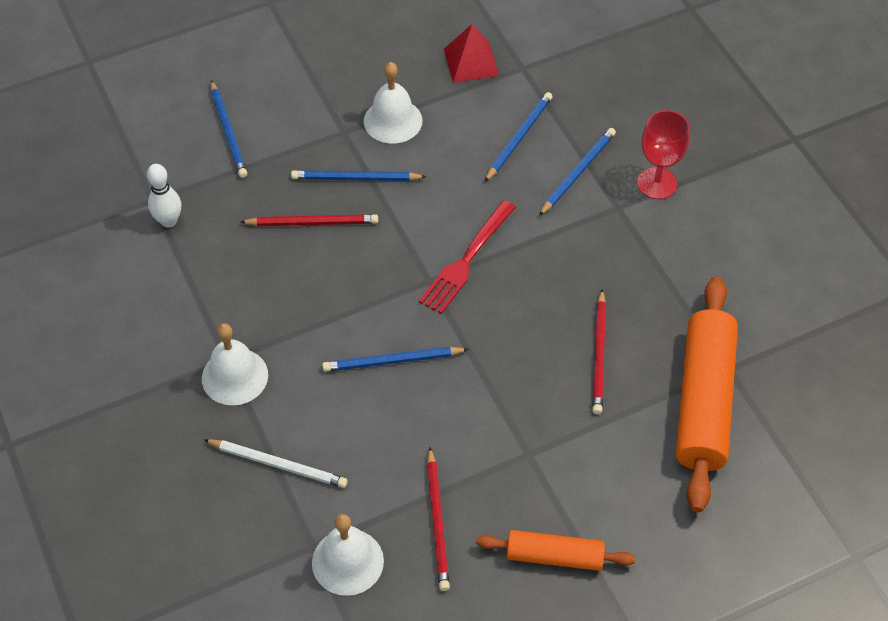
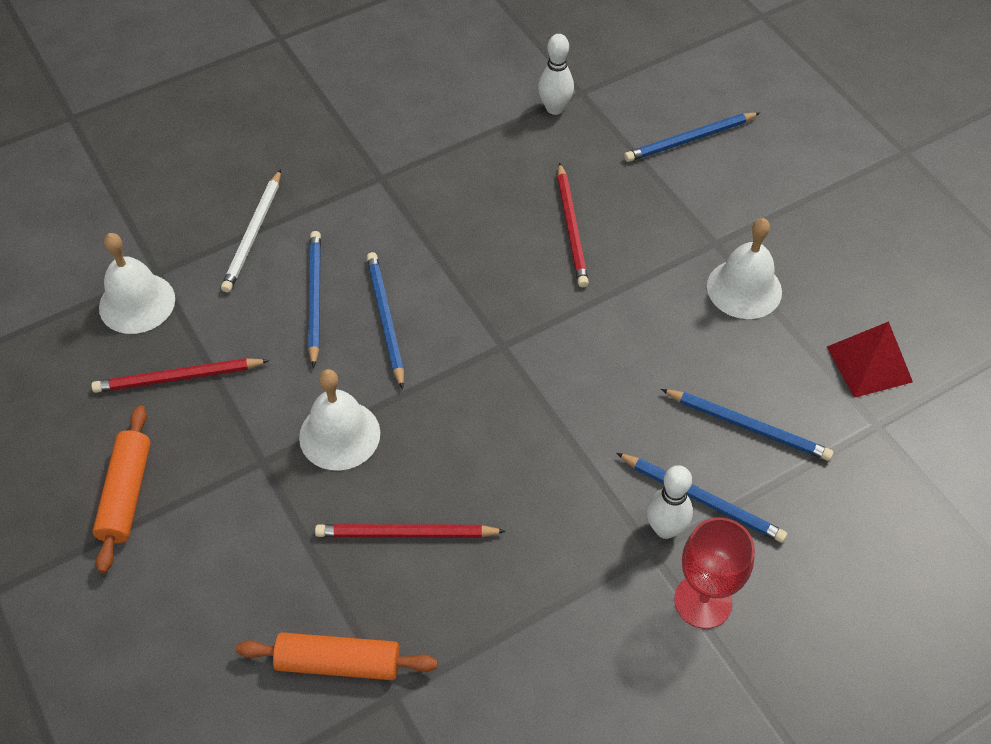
camera: 85 degrees right, 0 degrees up
(235, 376) = (360, 186): white bell -> white bell (339, 435)
(356, 178) = (644, 261): blue pencil -> blue pencil (314, 298)
(466, 260) = (537, 381): red fork -> none
(600, 196) = (665, 529): none -> white bowling pin
(703, 401) = (338, 663): orange rolling pin -> orange rolling pin, size x0.55

